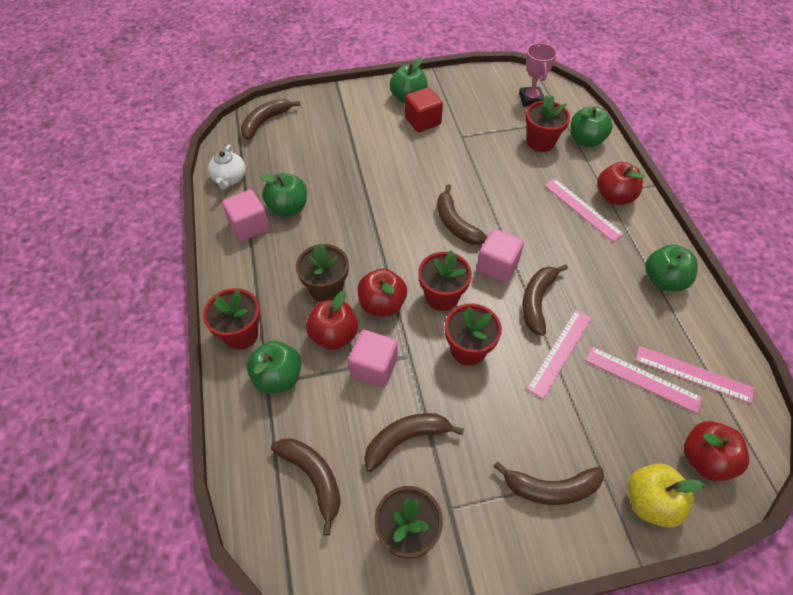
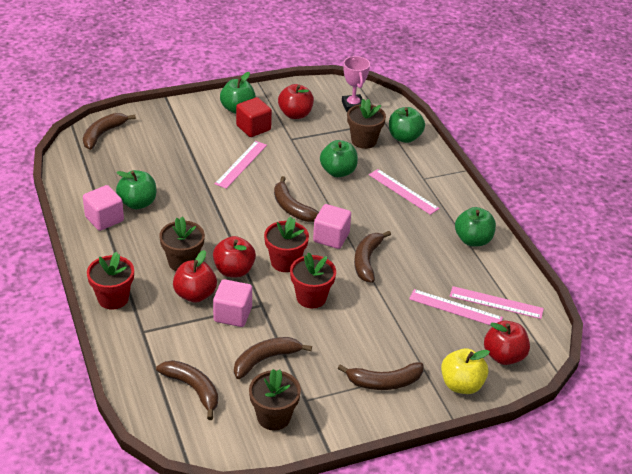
camera: 10 degrees left, 15 degrees down
(230, 179) = (78, 183): white teapot -> none
(278, 377) = (151, 326): green apple -> green apple (338, 172)
(540, 142) = (364, 141): red flower pot -> brown flower pot
(560, 352) = (388, 295): pink ruler -> pink ruler (241, 164)
(614, 197) = (430, 181): red apple -> red apple (295, 114)

